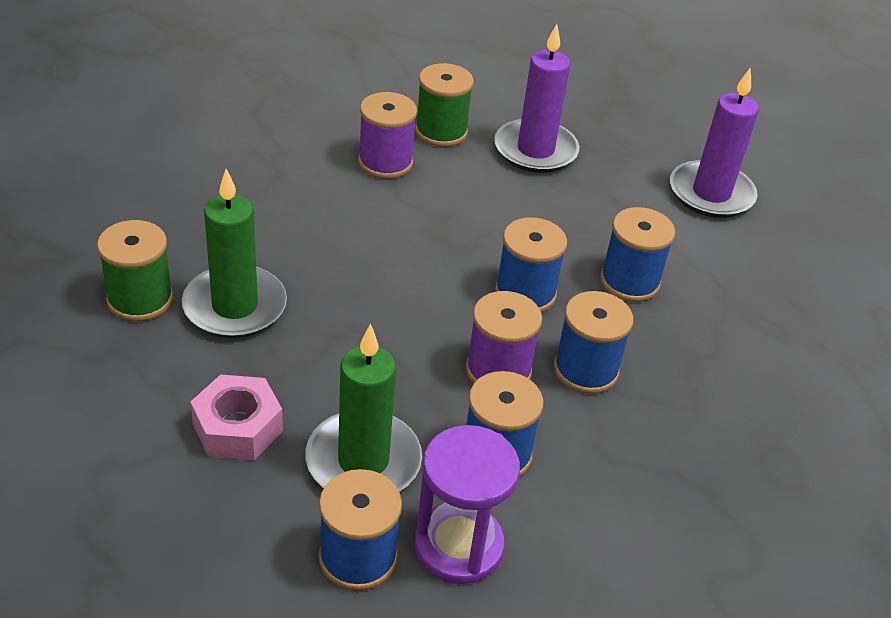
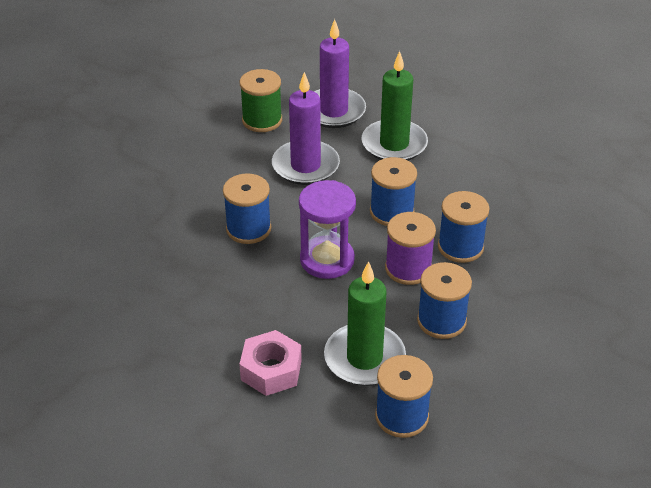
camera: 20 degrees left, 0 degrees up
(140, 299) = (142, 314): green spool -> none
(235, 306) = (210, 293): green candle -> green candle (394, 144)
(385, 162) = (239, 156): purple spool -> none
(458, 546) = (456, 384): purple hourglass -> purple hourglass (327, 260)
(629, 281) = (451, 179): blue spool -> blue spool (248, 229)
(711, 193) = (464, 101): purple candle -> purple candle (305, 166)

